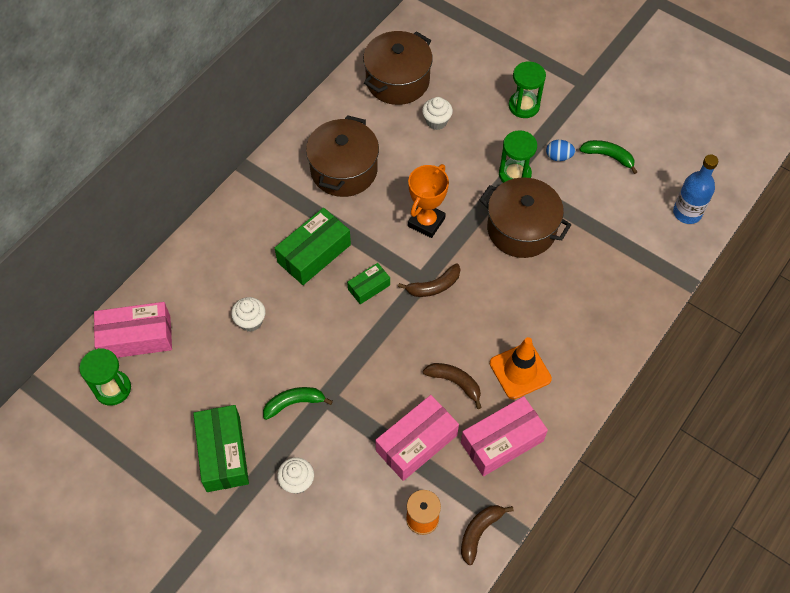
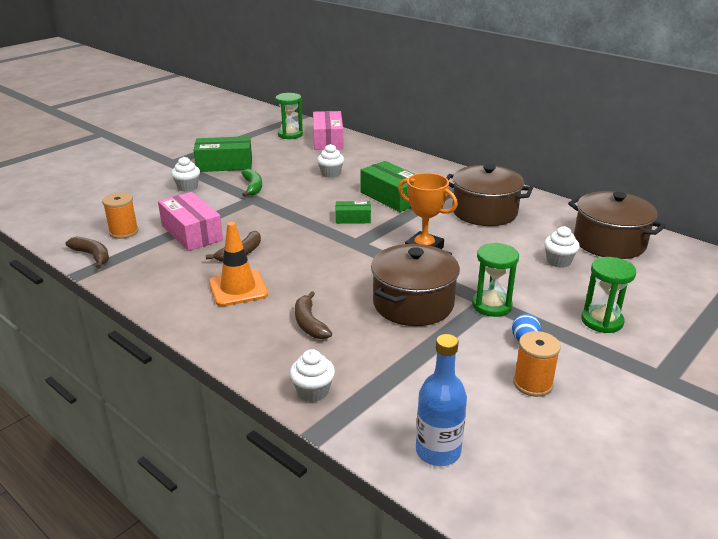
camera: 95 degrees right, 30 degrees down
(369, 287) = (353, 219): green box -> green box turned 60 degrees counterclockwise
(434, 286) = (348, 249): brown banana -> brown banana (309, 323)
(502, 441) = (169, 273): pink box -> none
(608, 156) = (532, 384): green banana -> orange spool
(648, 290) = (313, 391): none -> white cupcake

